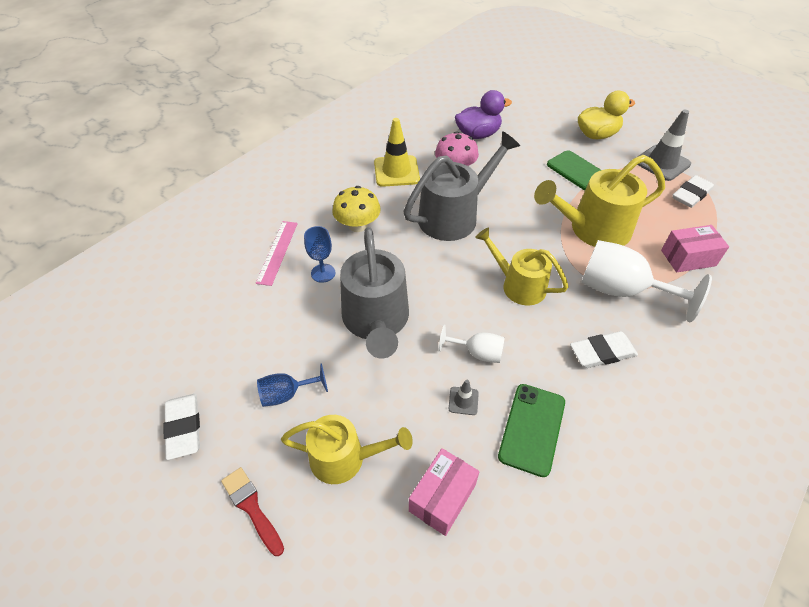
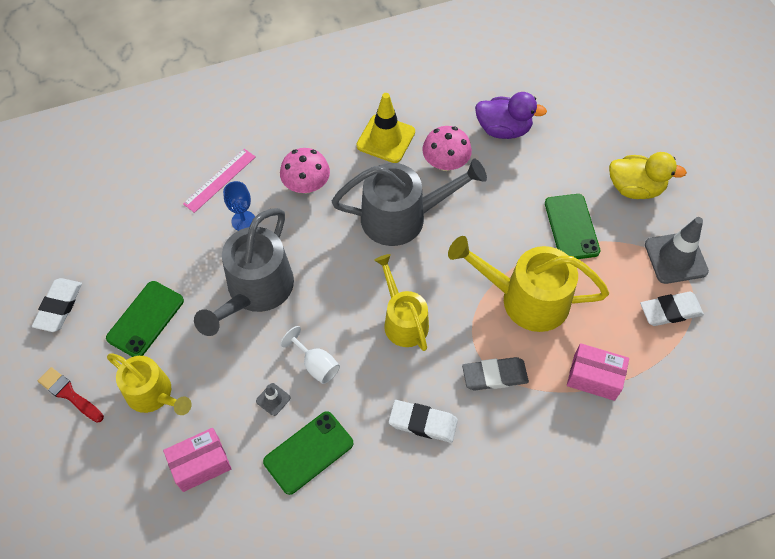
camera: 30 degrees right, 10 degrees up
(252, 507) = (69, 394): red brush -> red brush turned 45 degrees counterclockwise
(287, 394) = (145, 319): blue goblet -> green phone
(357, 225) = (306, 185): yellow mushroom -> pink mushroom
(621, 290) = (494, 375): white goblet -> grey eraser

